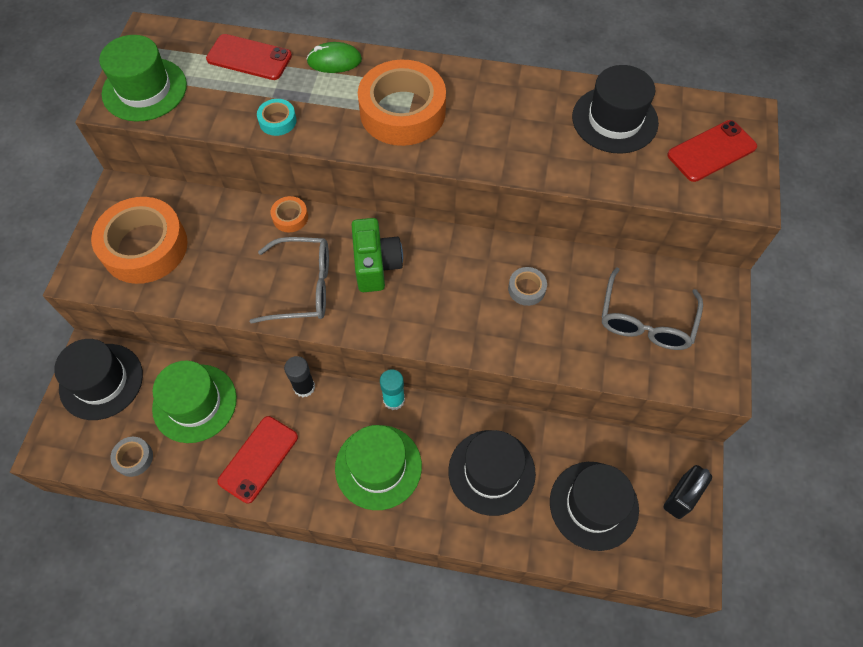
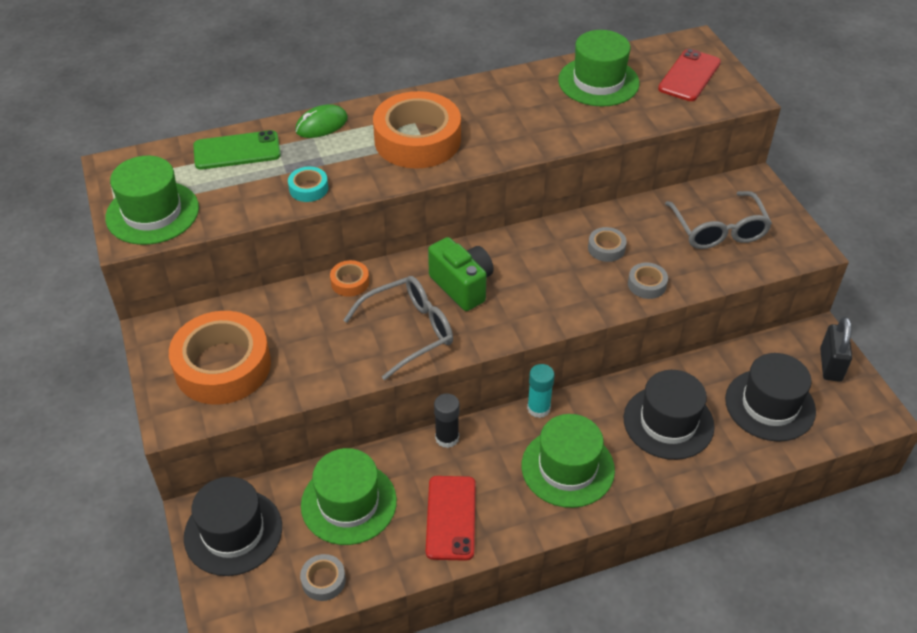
camera: 30 degrees left, 15 degrees down
(249, 57) = (237, 151): red phone -> green phone
(535, 344) = (647, 284): none -> grey tape
(614, 120) = (598, 82): black hat -> green hat

